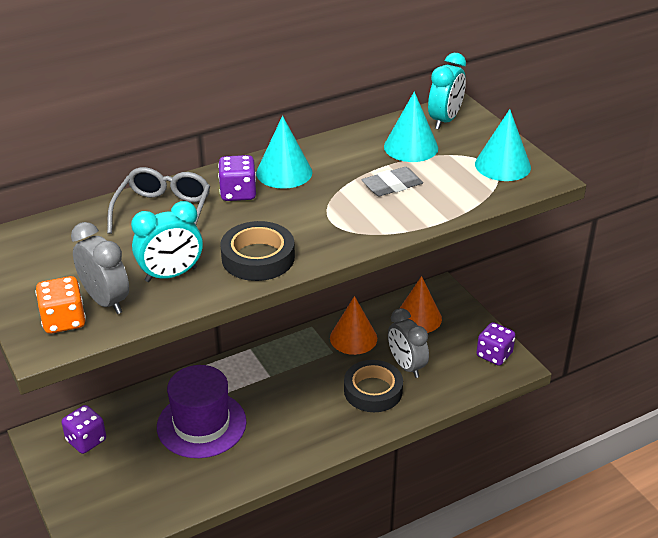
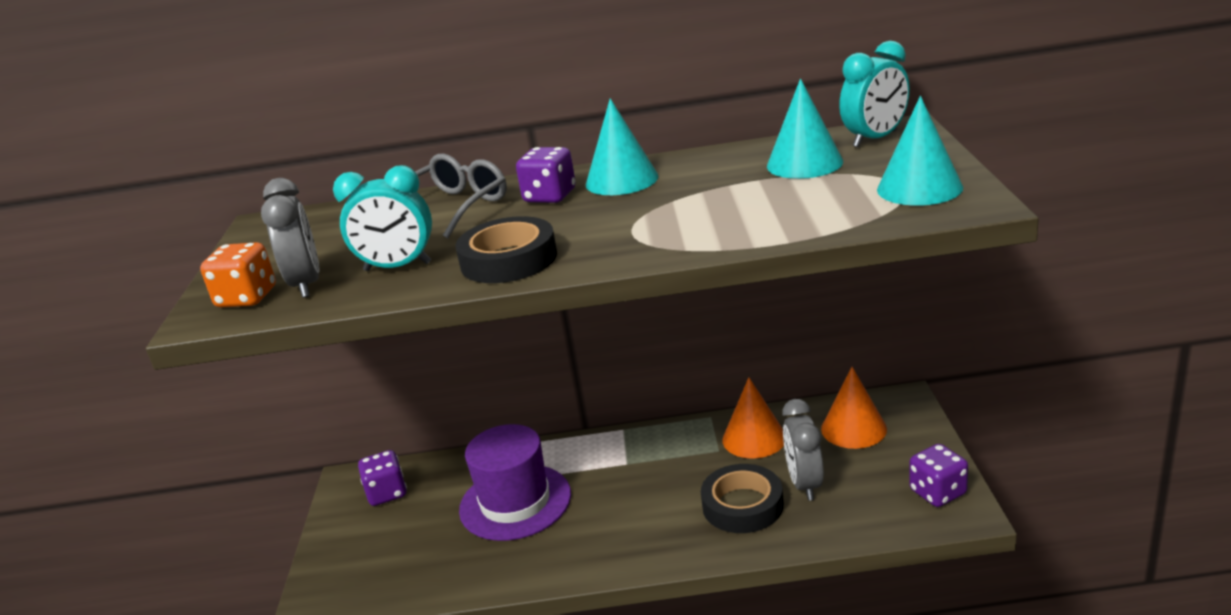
camera: 30 degrees right, 10 degrees down
(392, 185) = (743, 200): grey eraser -> none

